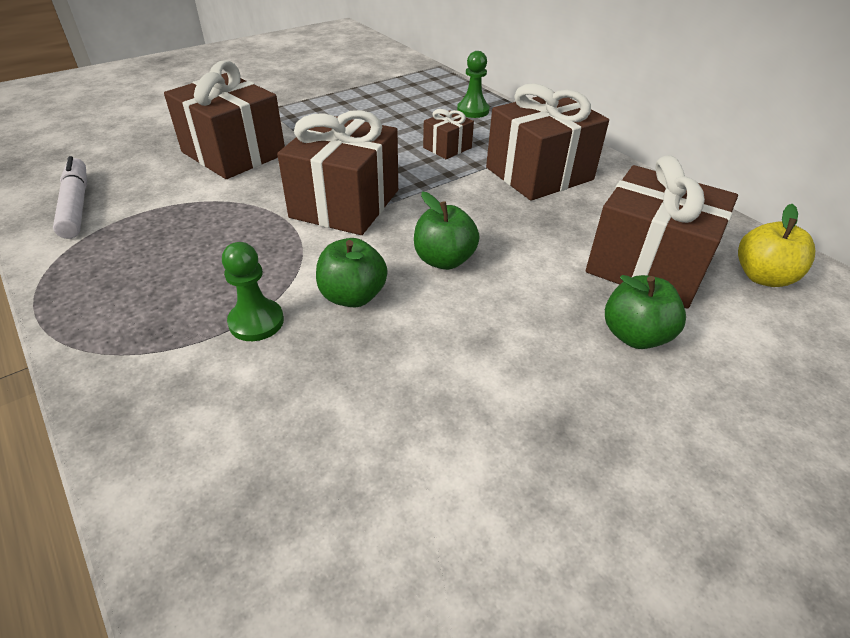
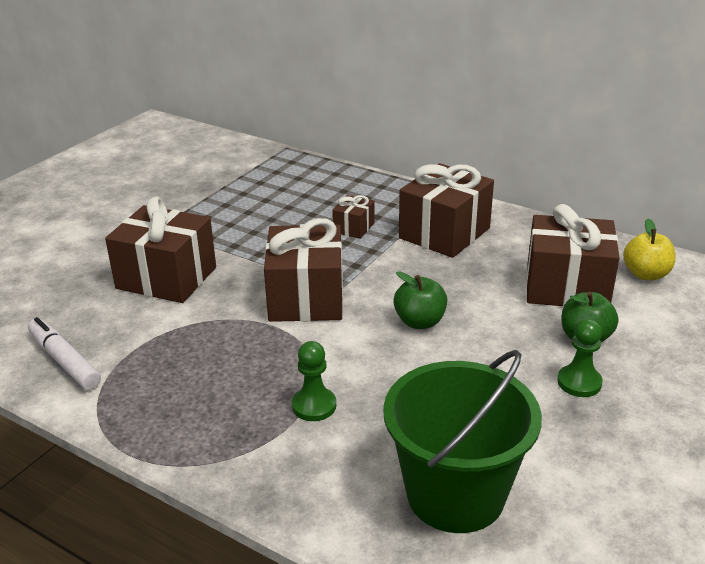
camera: 20 degrees left, 10 degrees down
(324, 498) = (455, 494): none -> green bucket
(353, 296) = (372, 367): green apple -> none
(473, 110) = (350, 187): green pawn -> green pawn (579, 382)

